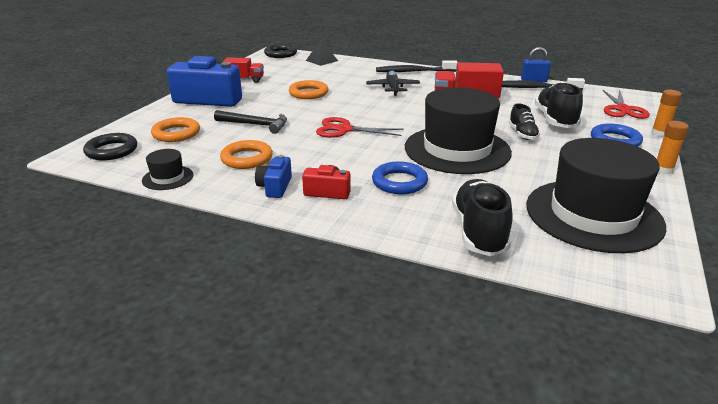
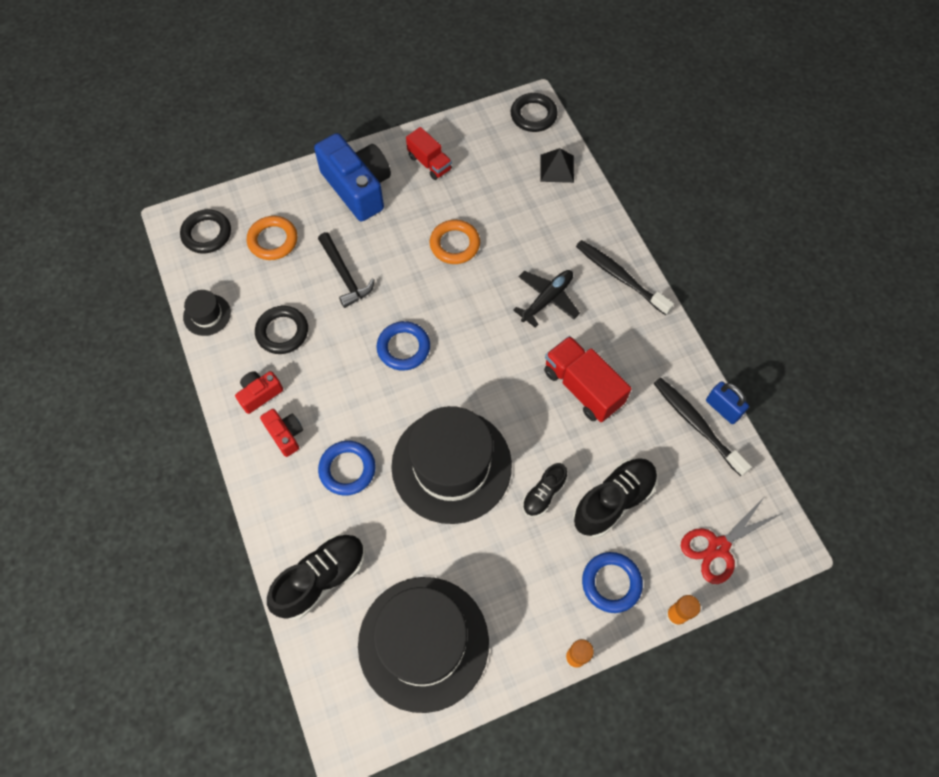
camera: 45 degrees right, 35 degrees up
(247, 158) = (282, 332): orange ring -> black ring
(275, 187) = (260, 394): blue camera -> red camera
(344, 130) = (403, 348): red scissors -> blue ring

